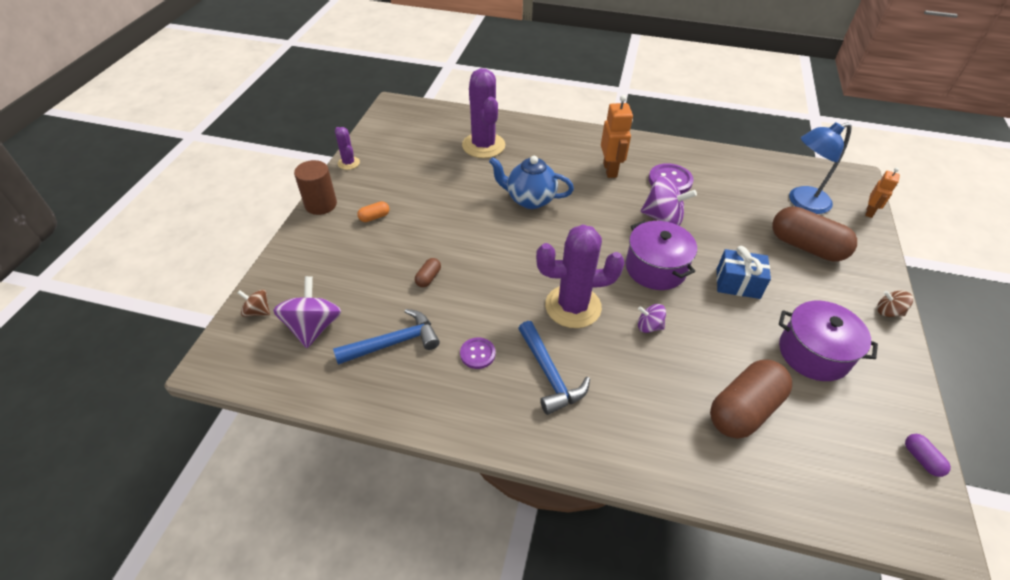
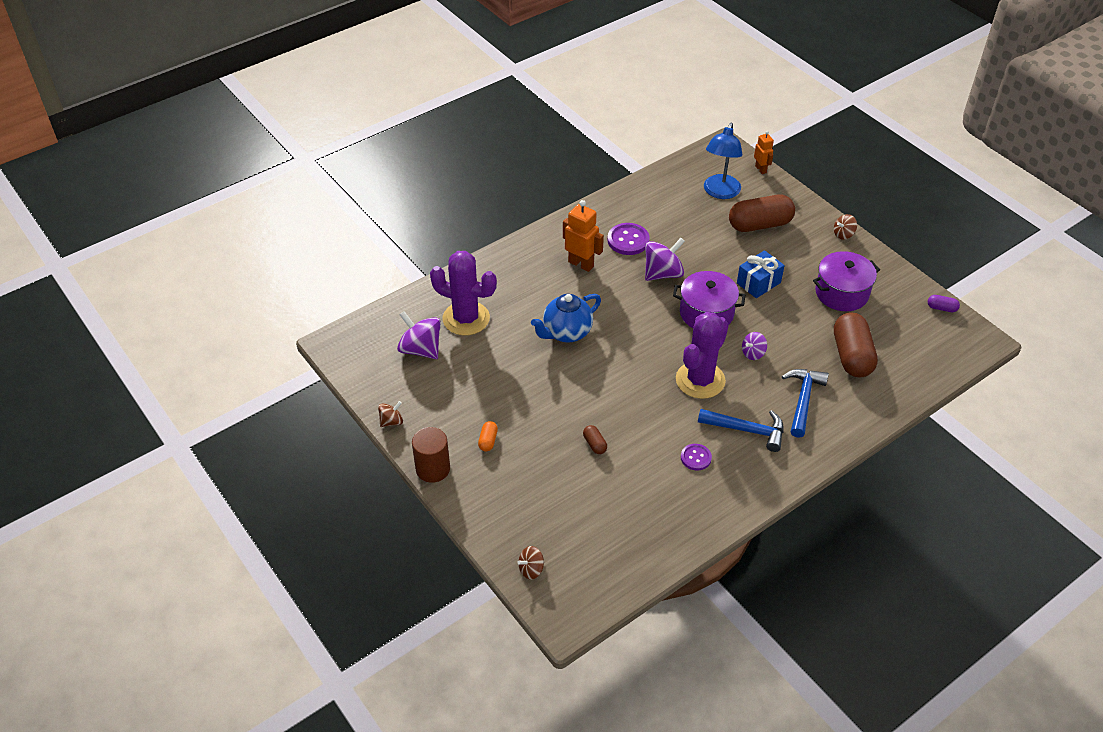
camera: 50 degrees left, 0 degrees up
(313, 327) = (582, 541): purple spinning top -> purple spinning top (421, 349)
(348, 163) = (391, 421): purple cactus -> brown spinning top
(394, 342) = (643, 499): blue hammer -> blue hammer (803, 400)

